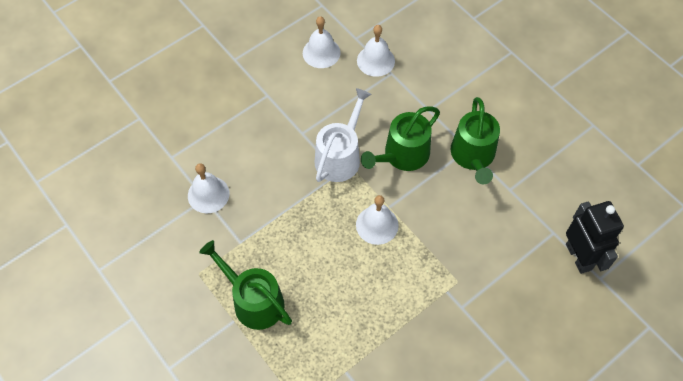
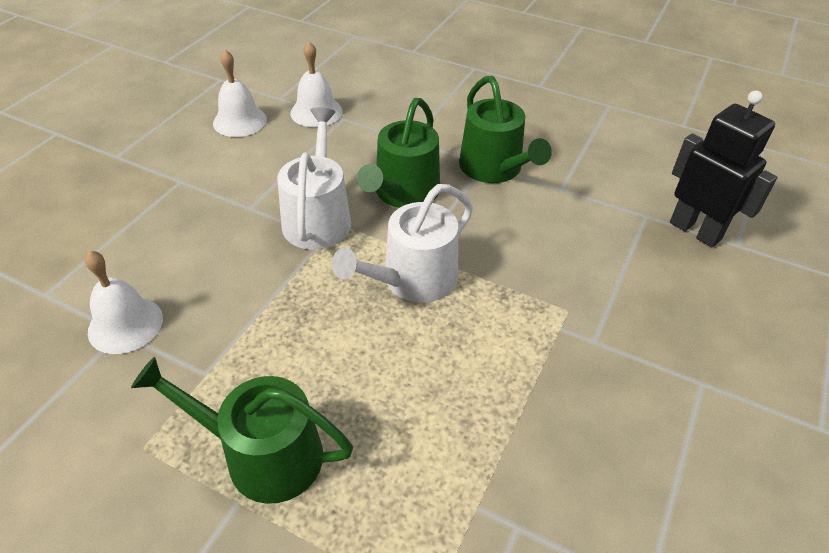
camera: 25 degrees left, 15 degrees down
(377, 225) = (413, 280): white bell -> white watering can

